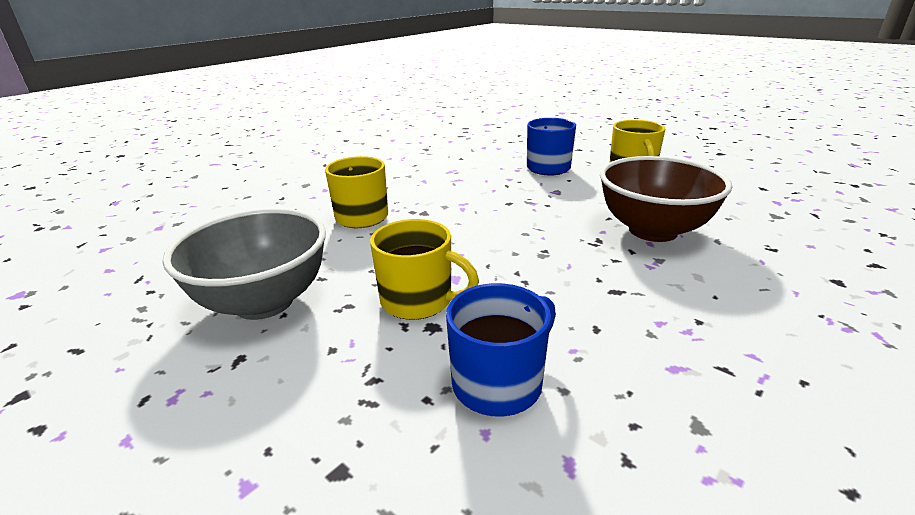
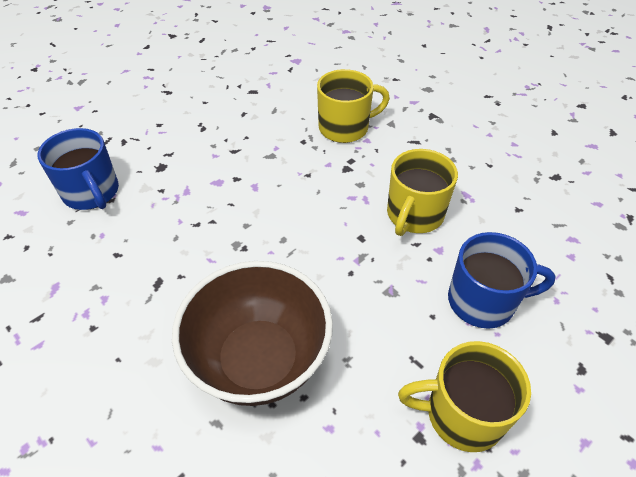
camera: 95 degrees right, 20 degrees up
(264, 302) = (221, 92): grey bowl -> none
(418, 301) = (194, 161): yellow mug -> yellow mug (414, 215)

